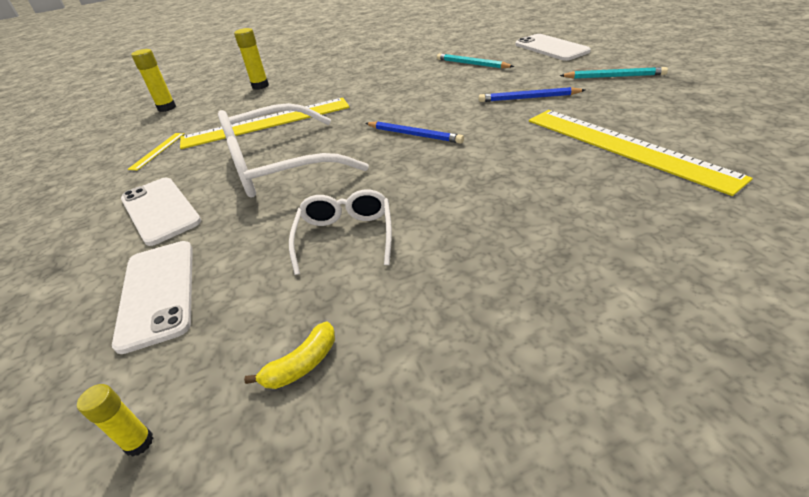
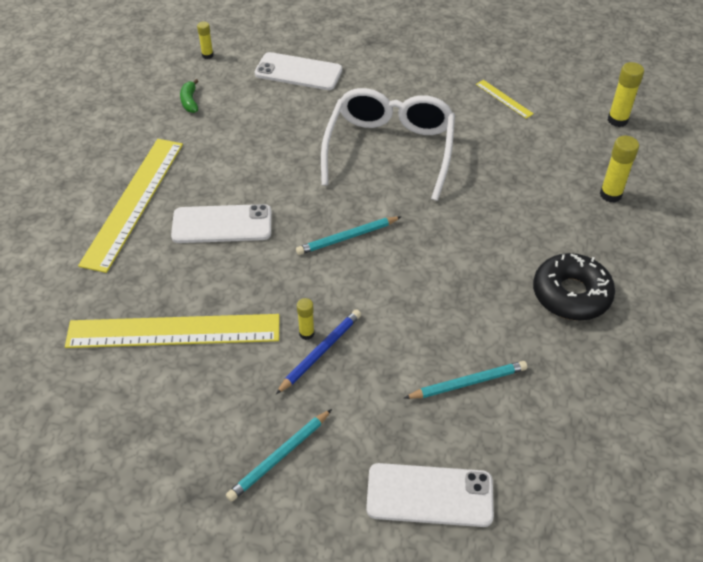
camera: 120 degrees right, 10 degrees up
(160, 210) = (392, 85): white phone -> white phone (222, 224)
(266, 123) = (490, 168): yellow ruler -> yellow ruler (134, 202)
(302, 364) = (190, 101): yellow banana -> green banana
(345, 236) = (260, 146): white glasses -> none
(366, 68) = (571, 294): none -> black donut
(414, 135) = (347, 237): blue pencil -> turquoise pencil
(524, 107) = (306, 333): none -> yellow glue stick

